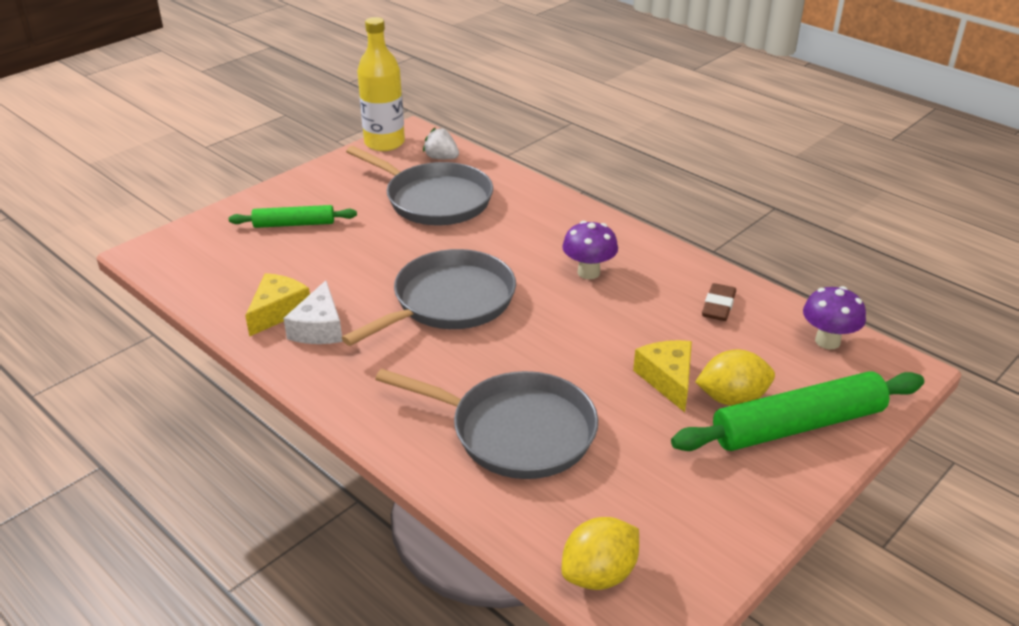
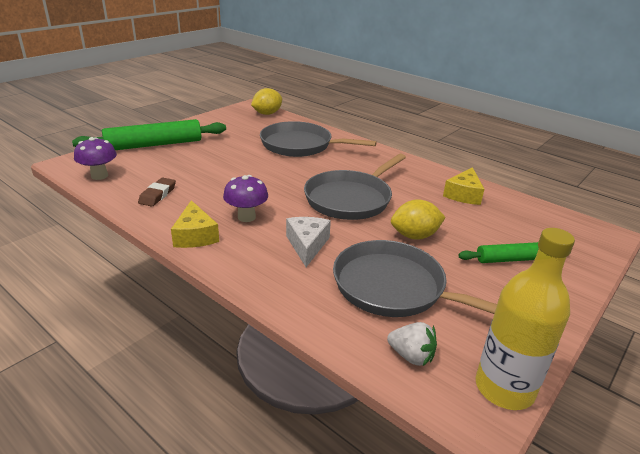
camera: 175 degrees right, 5 degrees down
(319, 328) = (429, 185): white cheese -> white cheese (307, 245)
(668, 379) = (213, 161): yellow cheese -> yellow cheese (195, 235)
(732, 399) = (182, 154): yellow lemon -> yellow lemon (414, 236)

